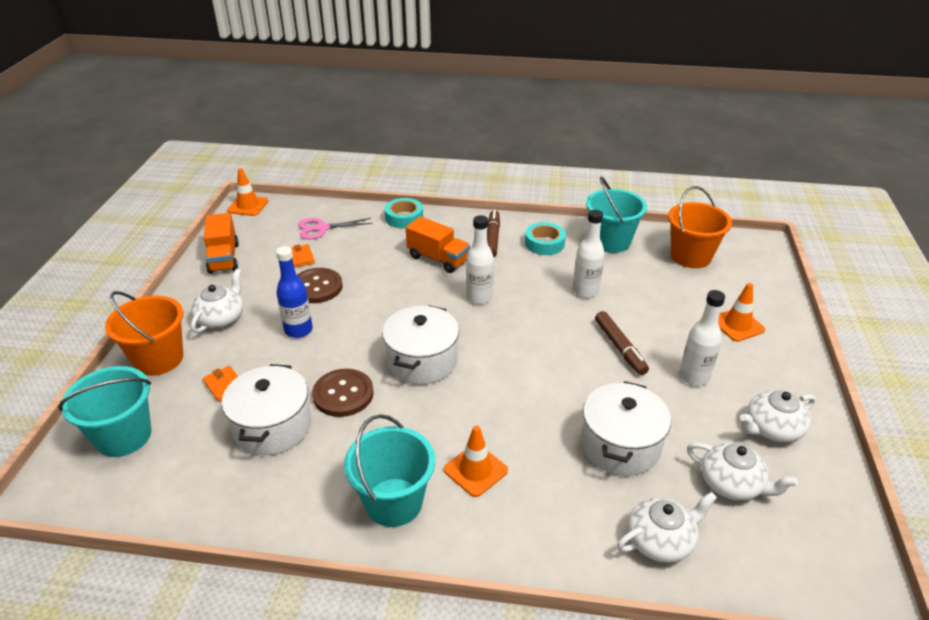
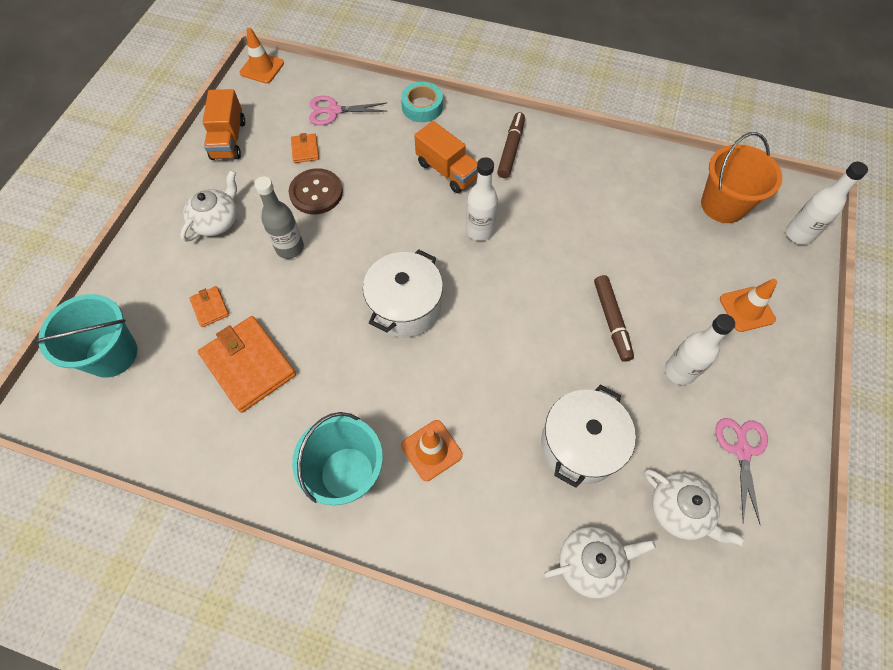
camera: 10 degrees right, 25 degrees up
(158, 359) = (152, 264): orange bucket -> none
(272, 426) = (248, 365): white pot -> orange wallet
(298, 330) = (290, 248): blue bottle -> grey bottle
(343, 394) = (321, 337): brown button -> none
(544, 243) = (565, 164): turquoise tape -> none
(585, 291) = (594, 238): white bottle -> white bottle (798, 234)
(610, 241) = (639, 171): turquoise bucket -> none
(772, 429) = (742, 451): white teapot -> pink scissors

